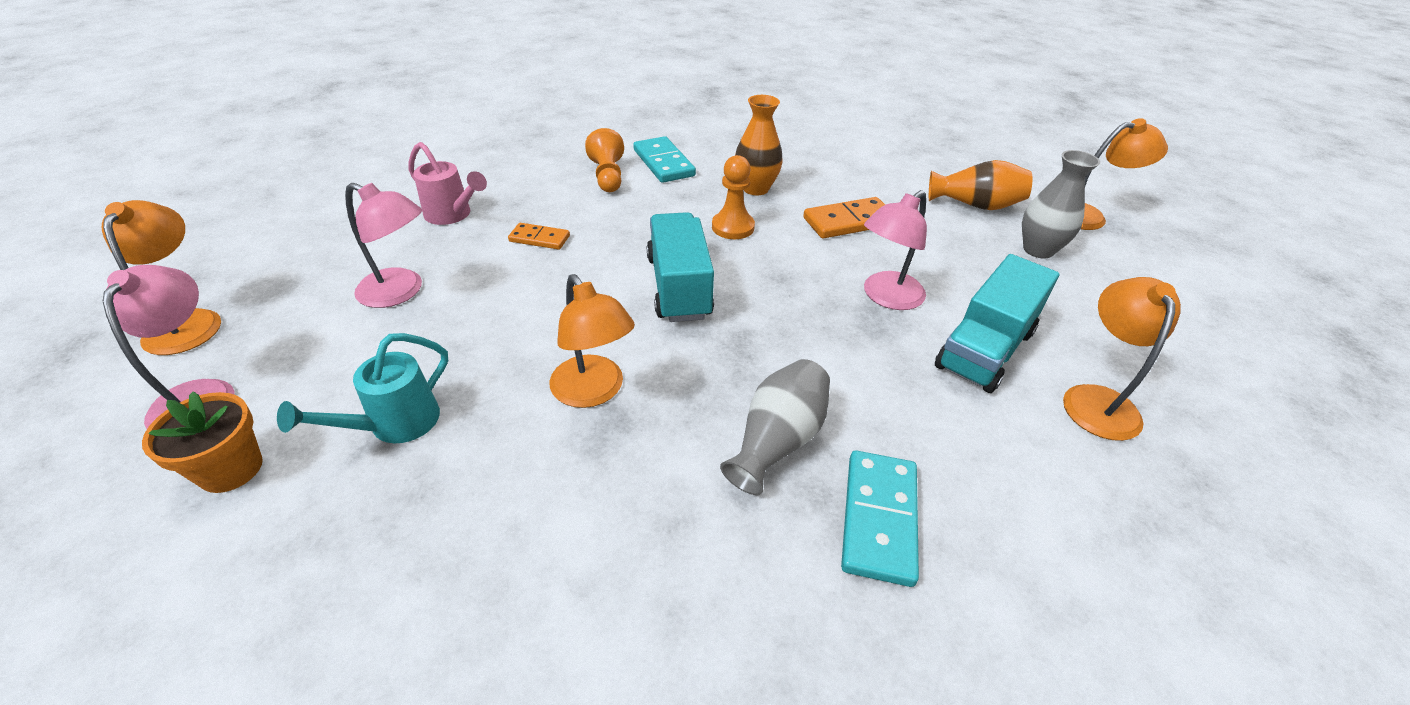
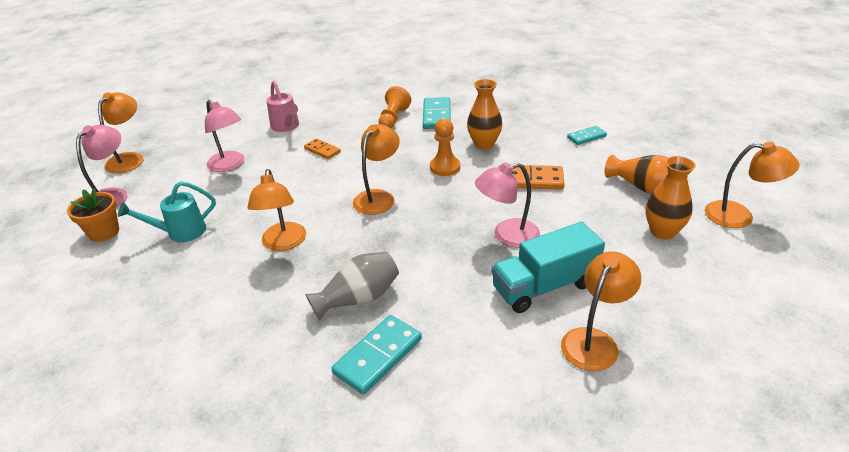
camera: 30 degrees right, 5 degrees down
(679, 287) = (378, 197): turquoise truck -> orange lamp
(863, 159) = (586, 137): none -> turquoise domino
(1038, 250) = (662, 232): grey vase -> orange vase

